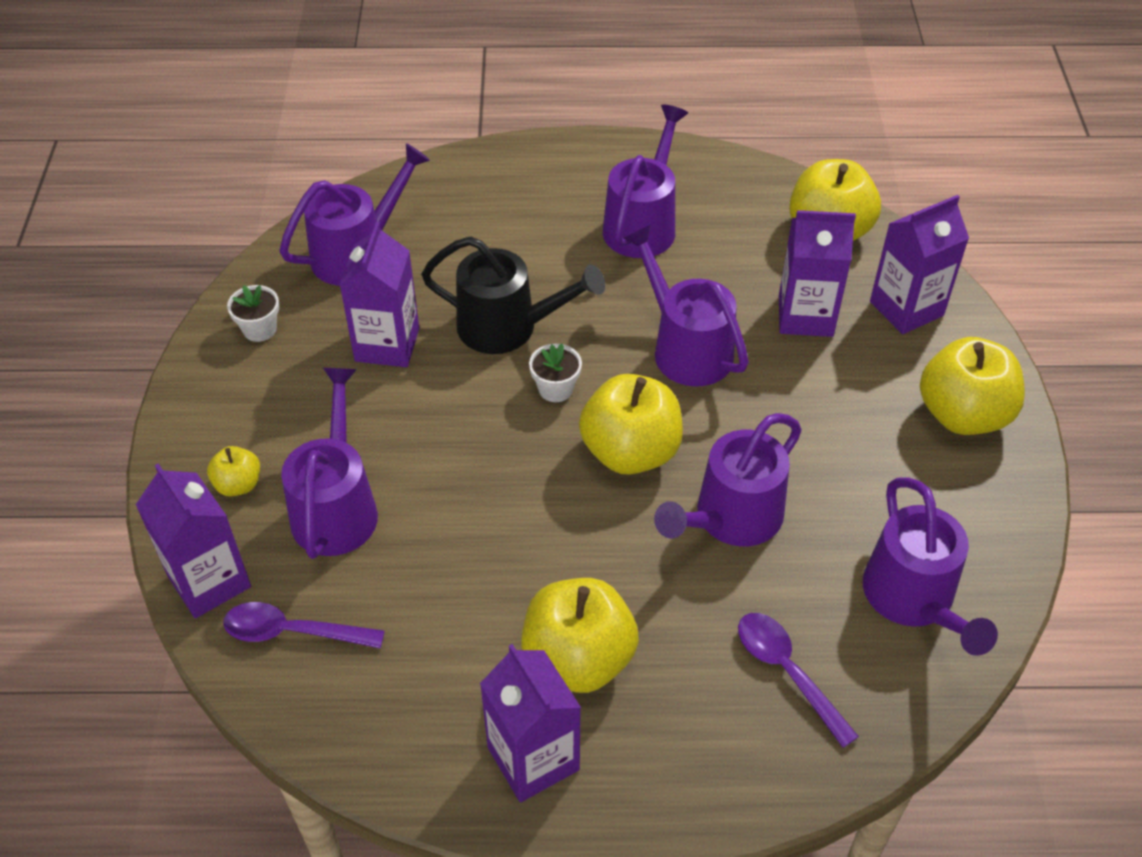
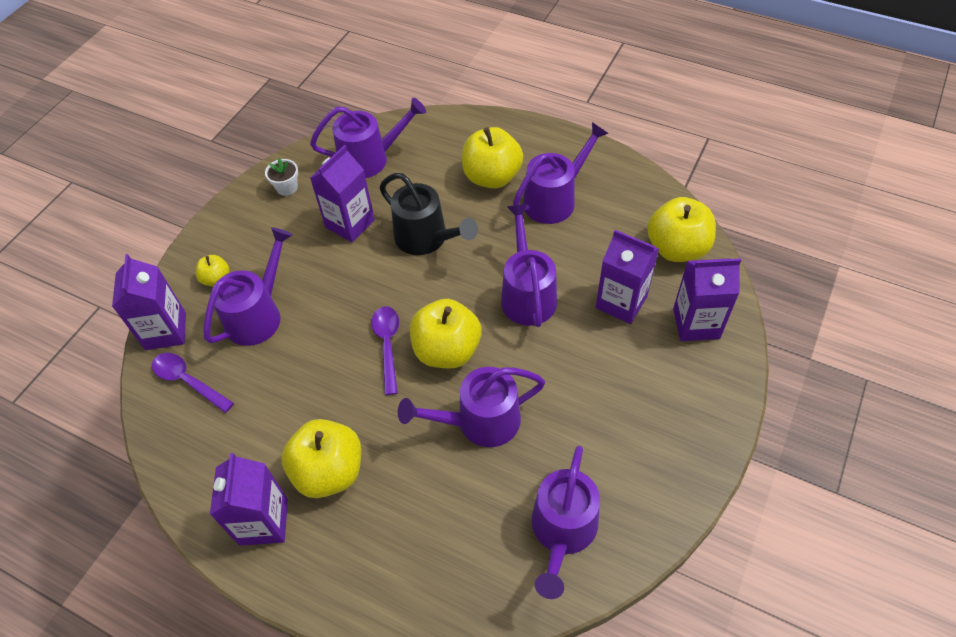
camera: 30 degrees right, 5 degrees up
(555, 389) = (428, 290): white flower pot -> none
(787, 672) = (447, 541): purple spoon -> purple spoon (387, 345)
(962, 414) = (685, 416): yellow apple -> yellow apple (492, 177)

